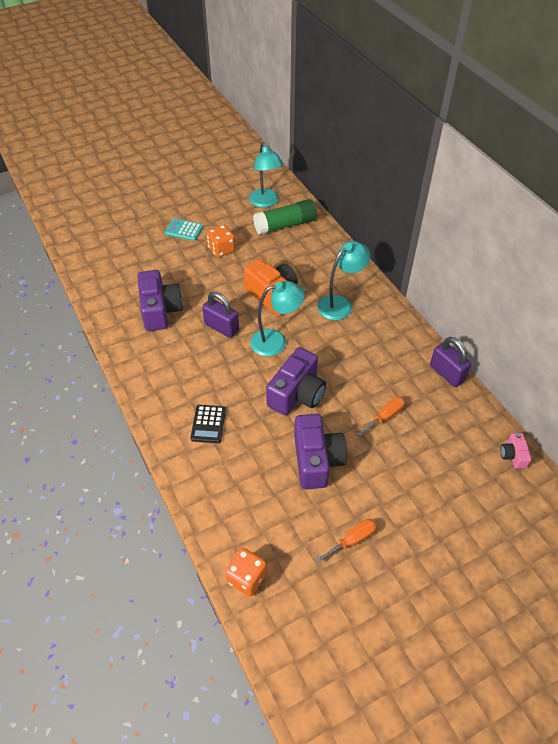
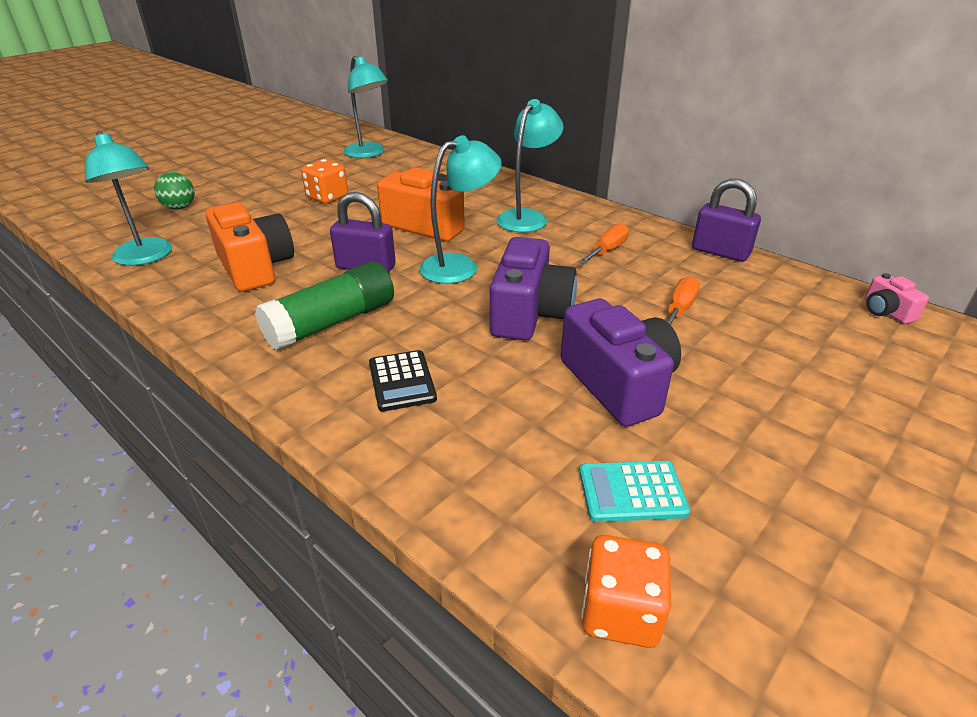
camera: 20 degrees left, 15 degrees down
(104, 285) = (146, 257): none -> turquoise lamp
(130, 238) = (179, 208): none -> green ball
(160, 310) = (255, 267): purple camera -> orange camera
(184, 230) = (262, 189): turquoise calculator -> turquoise calculator (632, 492)
(285, 225) = (406, 166): green glue stick -> green glue stick (332, 322)
(352, 540) = (766, 479): orange screwdriver -> orange screwdriver (607, 250)

